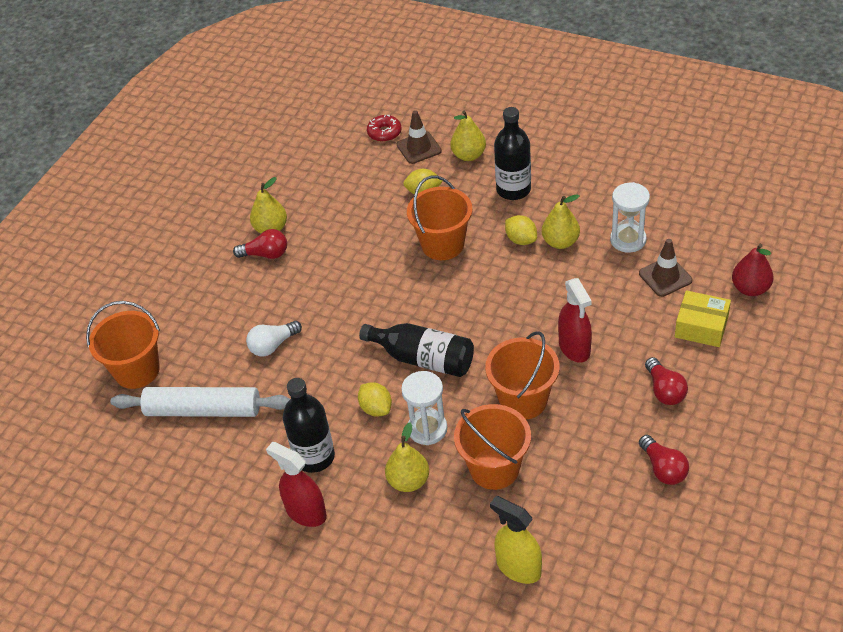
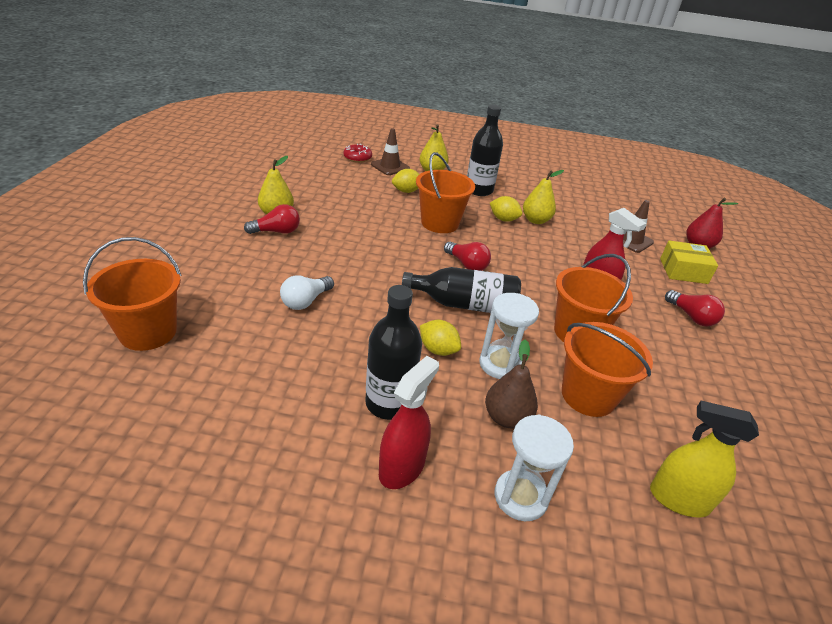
camera: 25 degrees left, 10 degrees down
(203, 410) = (239, 366): white rolling pin -> none
(306, 512) = (402, 467): red spray bottle -> red spray bottle turned 105 degrees clockwise
(408, 481) = (506, 418): yellow pear -> brown pear
(628, 240) = (586, 218): white hourglass -> white hourglass (520, 497)
(663, 468) = (740, 380): red light bulb -> red light bulb (467, 265)

